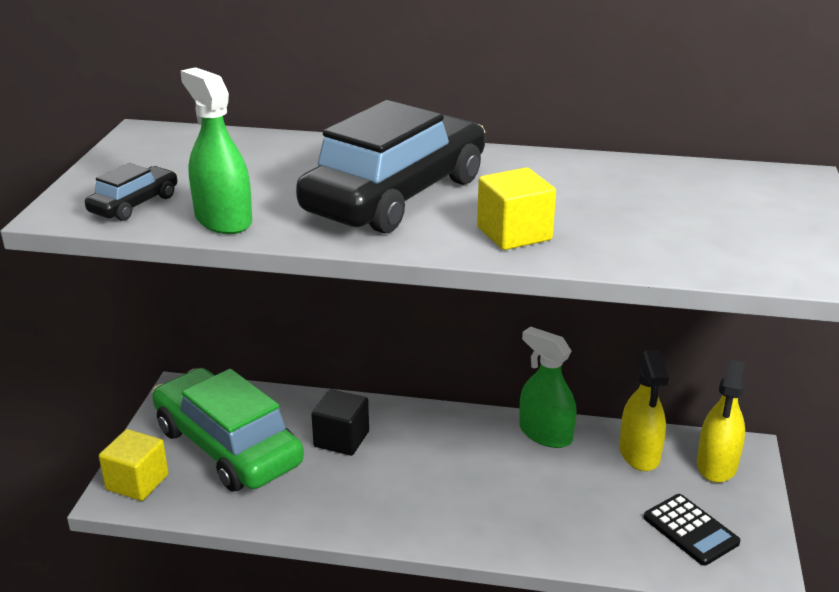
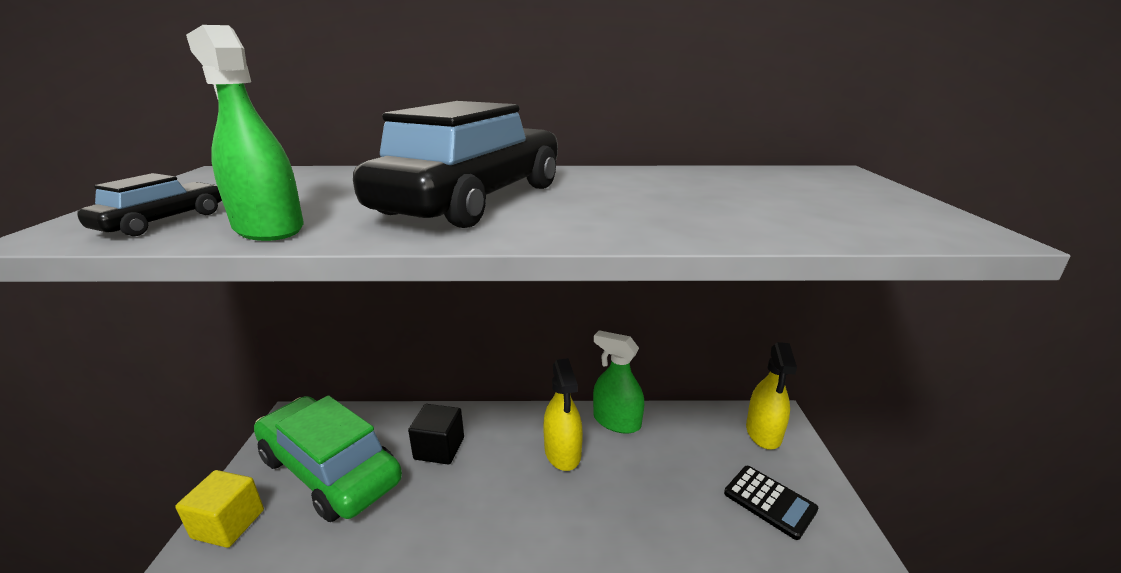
camera: 10 degrees left, 5 degrees down
(514, 234) = (611, 220): yellow cube -> none
(639, 453) = (698, 430): yellow spray bottle -> yellow spray bottle (562, 452)

